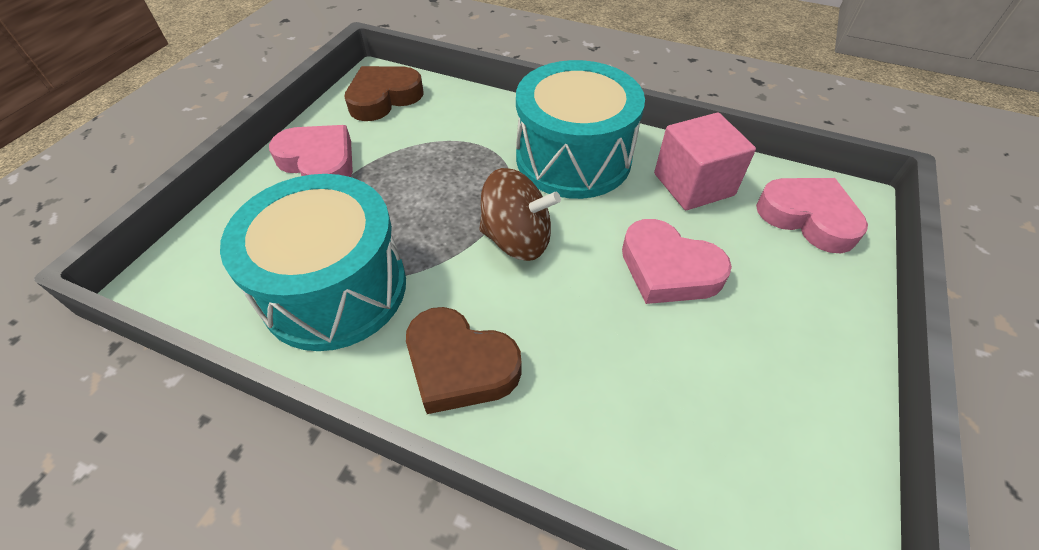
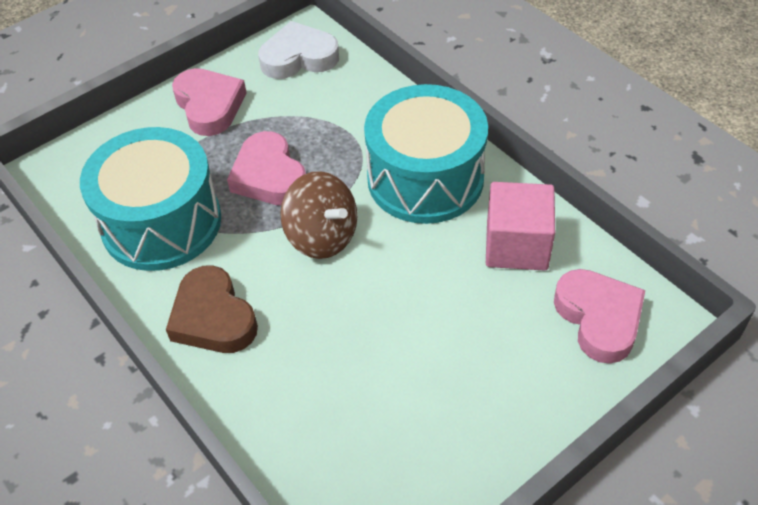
camera: 30 degrees right, 0 degrees up
(383, 98) = (299, 57): brown heart -> white heart
(668, 269) = (428, 311): pink heart -> pink heart (269, 176)

